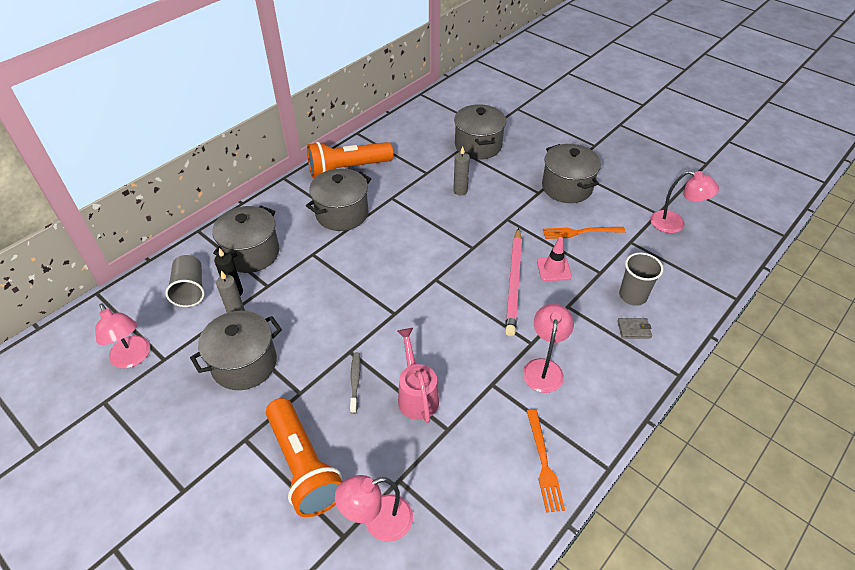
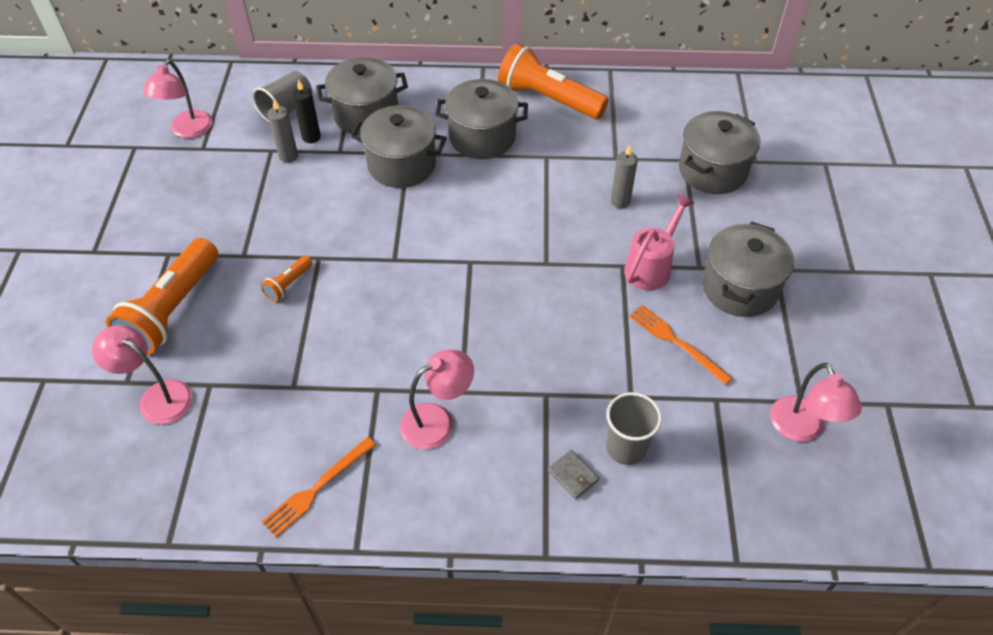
camera: 50 degrees right, 5 degrees up
(244, 364) = (241, 199): grey pot -> grey pot (401, 164)
(355, 381) = (288, 284): grey toothbrush -> orange flashlight
(416, 395) = (312, 338): pink watering can -> pink watering can (651, 267)
(514, 283) = (532, 328): pink pencil -> none
(553, 269) = (589, 350): pink traffic cone -> none

